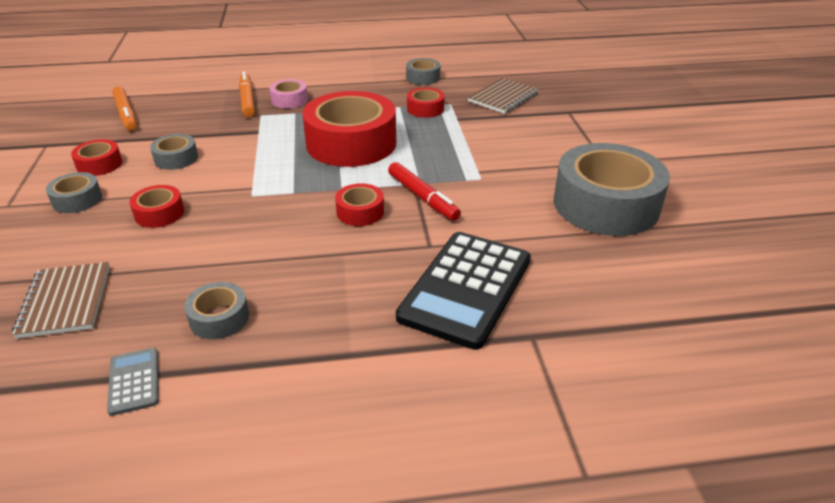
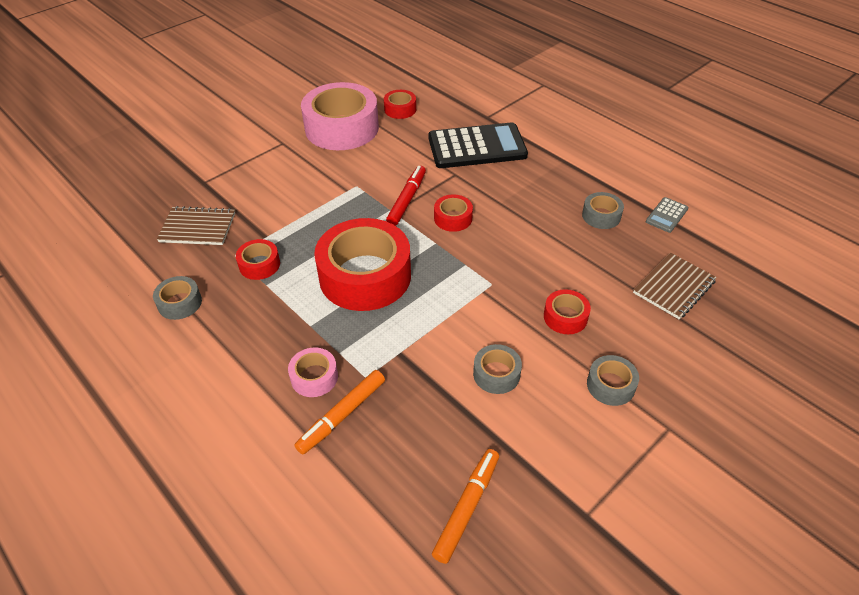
camera: 125 degrees left, 10 degrees up
(99, 164) = (561, 424): red tape -> red tape (400, 109)
(606, 204) = (342, 128): grey tape -> pink tape

